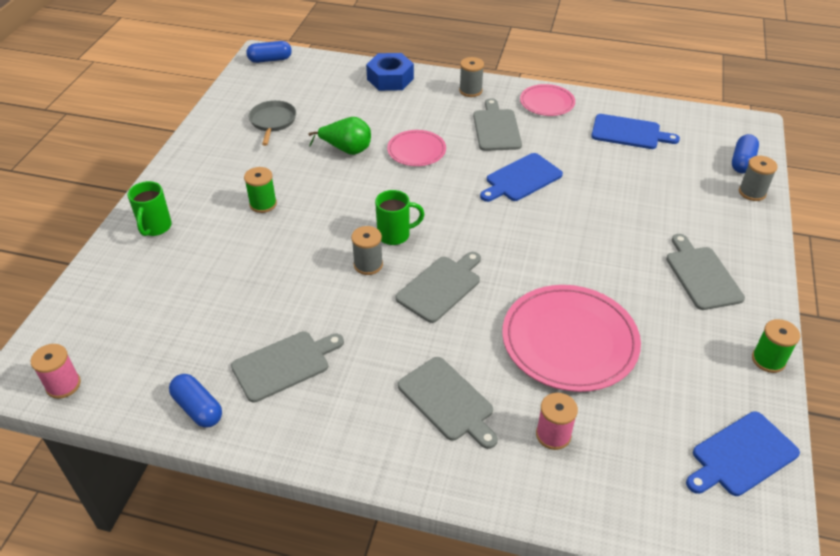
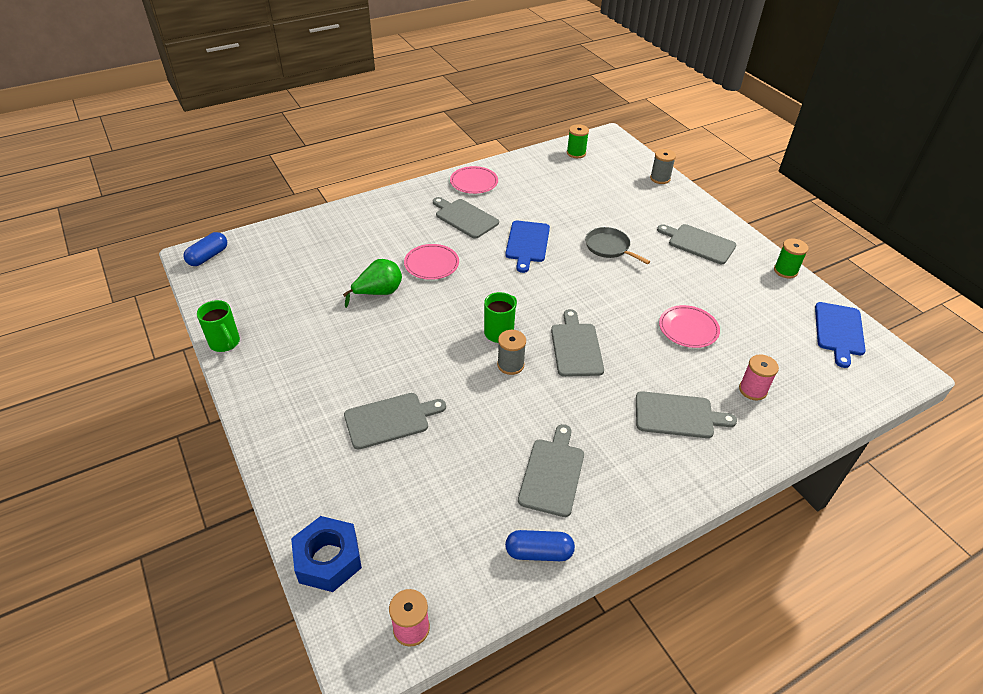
camera: 45 degrees left, 0 degrees up
(155, 227) = (304, 451): green mug -> green mug (225, 343)
(231, 244) = (390, 420): none -> grey cutting board
(263, 204) = (371, 373): green spool -> green spool (576, 153)
(272, 121) = (285, 305): grey pan -> grey pan (609, 247)
(390, 79) = (337, 221): blue nut -> blue nut (328, 559)
(470, 91) = (410, 200): grey spool -> none
(569, 341) = (688, 328): pink plate -> pink plate, size x0.55
(629, 133) = (550, 176): blue cutting board -> none
(742, 162) = (632, 162): blue capsule -> none

